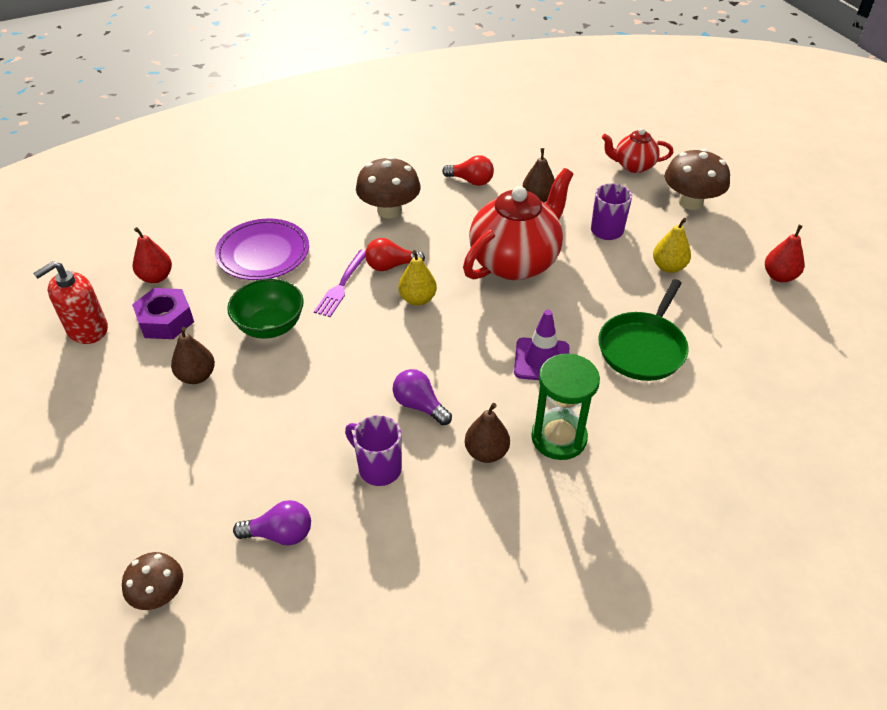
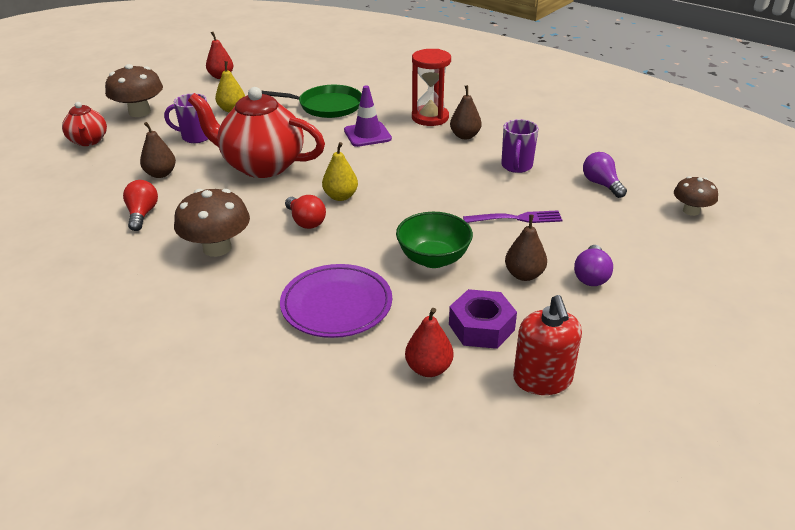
camera: 115 degrees left, 10 degrees down
(87, 329) = (542, 379): red soap dispenser -> red soap dispenser turned 60 degrees clockwise
(342, 285) = (351, 239): purple fork -> purple fork (516, 218)
(419, 405) = (450, 166): purple light bulb -> purple light bulb (591, 276)
(559, 438) = (430, 118): green hourglass -> red hourglass

